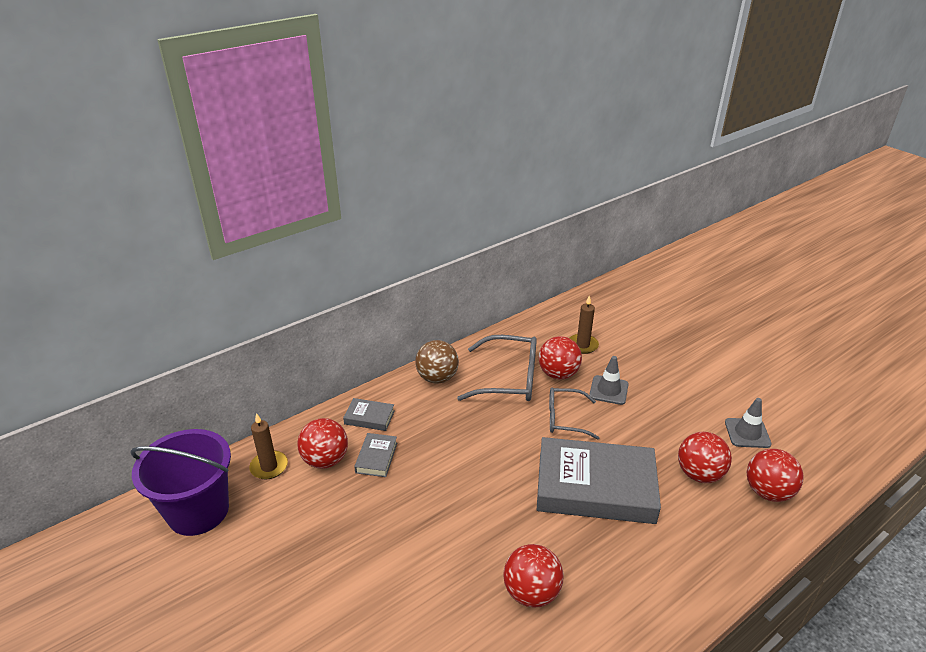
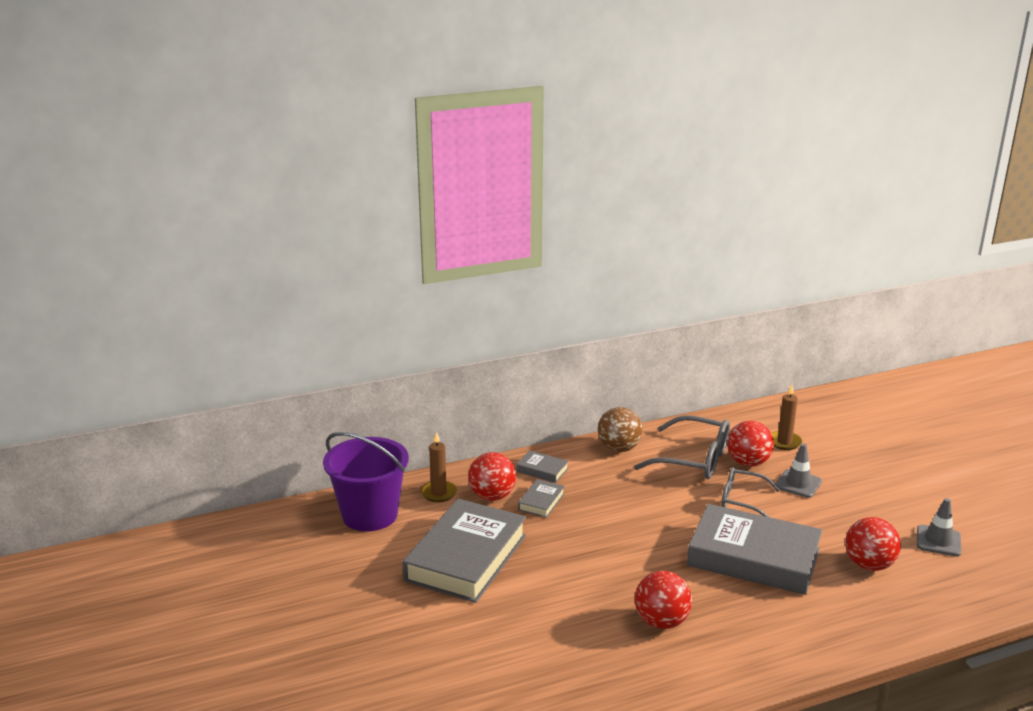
camera: 15 degrees right, 10 degrees down
(312, 549) = (466, 558): none -> grey book
(767, 492) = (938, 590): red ball -> none

